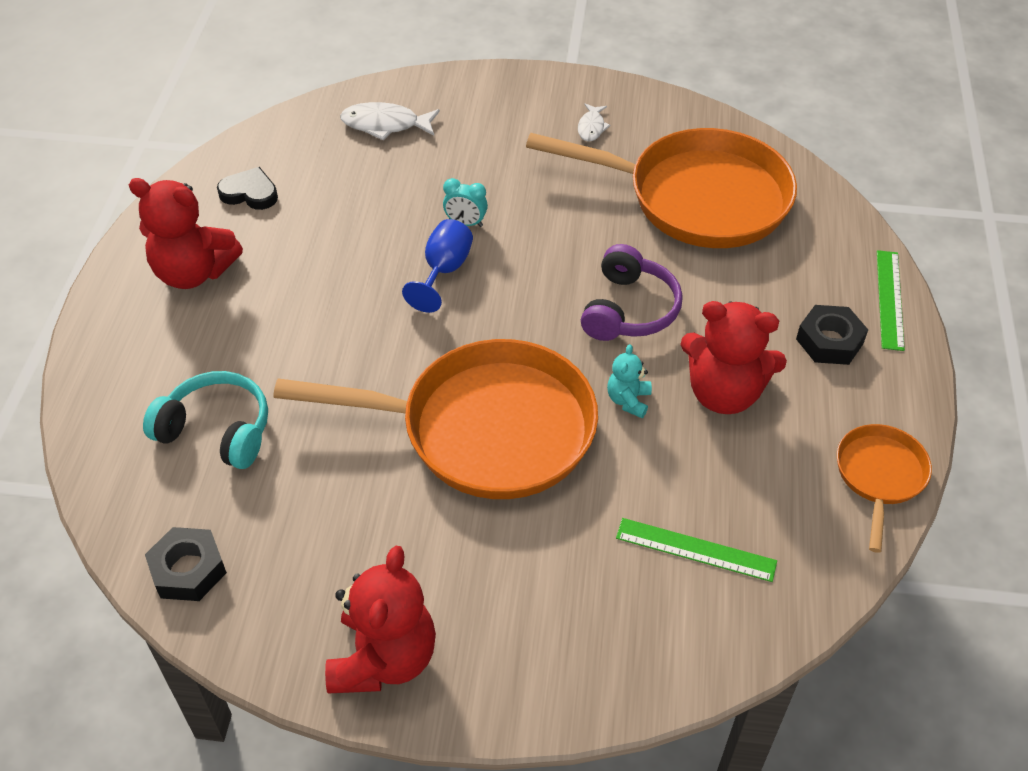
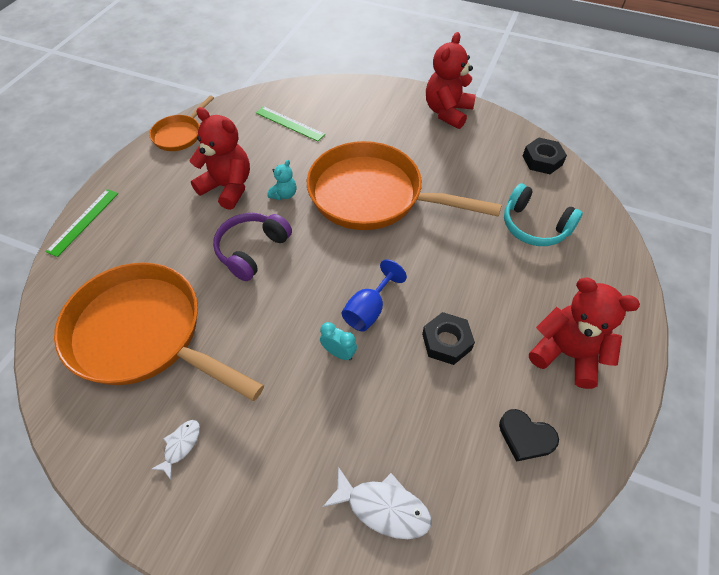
camera: 165 degrees left, 5 degrees up
(829, 341) = (144, 203): black nut -> black nut (446, 342)

